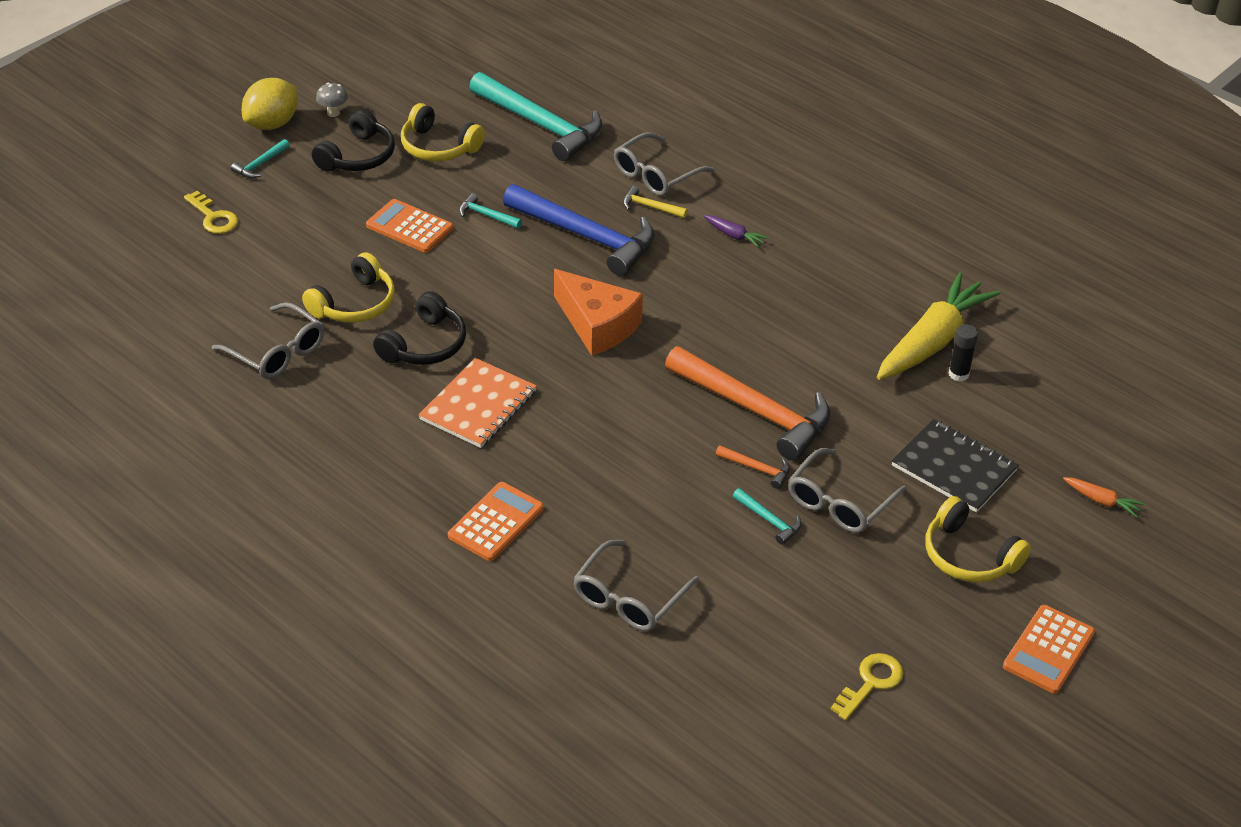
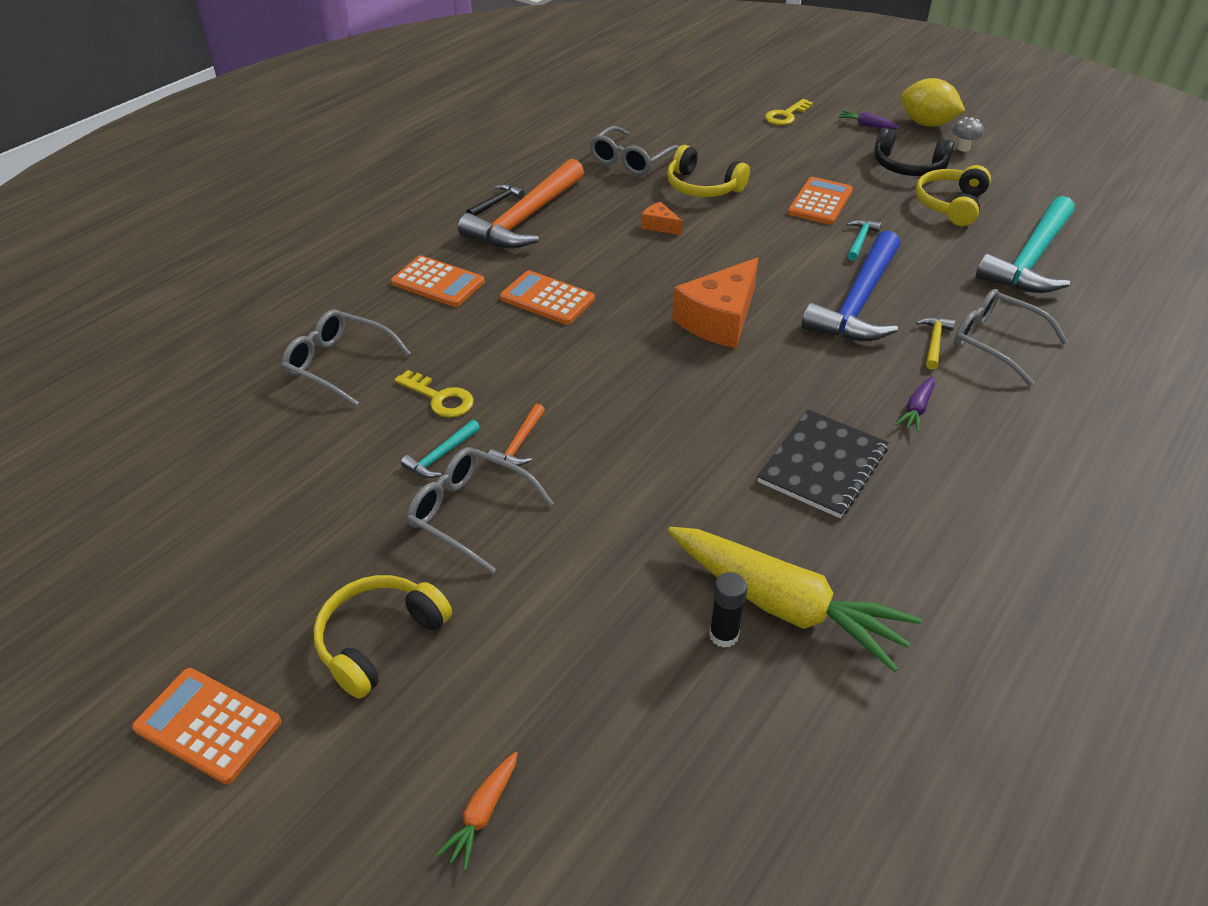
camera: 85 degrees right, 0 degrees up
(260, 164) = (866, 125): turquoise hammer -> purple carrot
(340, 470) = (496, 203): none -> black hammer
(425, 345) = (659, 225): black headphones -> orange cheese
(478, 405) = (586, 260): orange notebook -> none
(542, 439) = (547, 299): none -> orange calculator
(755, 410) = (612, 438): orange hammer -> orange hammer (526, 218)
(871, 683) = (194, 544): yellow key -> yellow key (439, 398)
(954, 468) = (537, 626): black notebook -> black notebook (822, 465)

